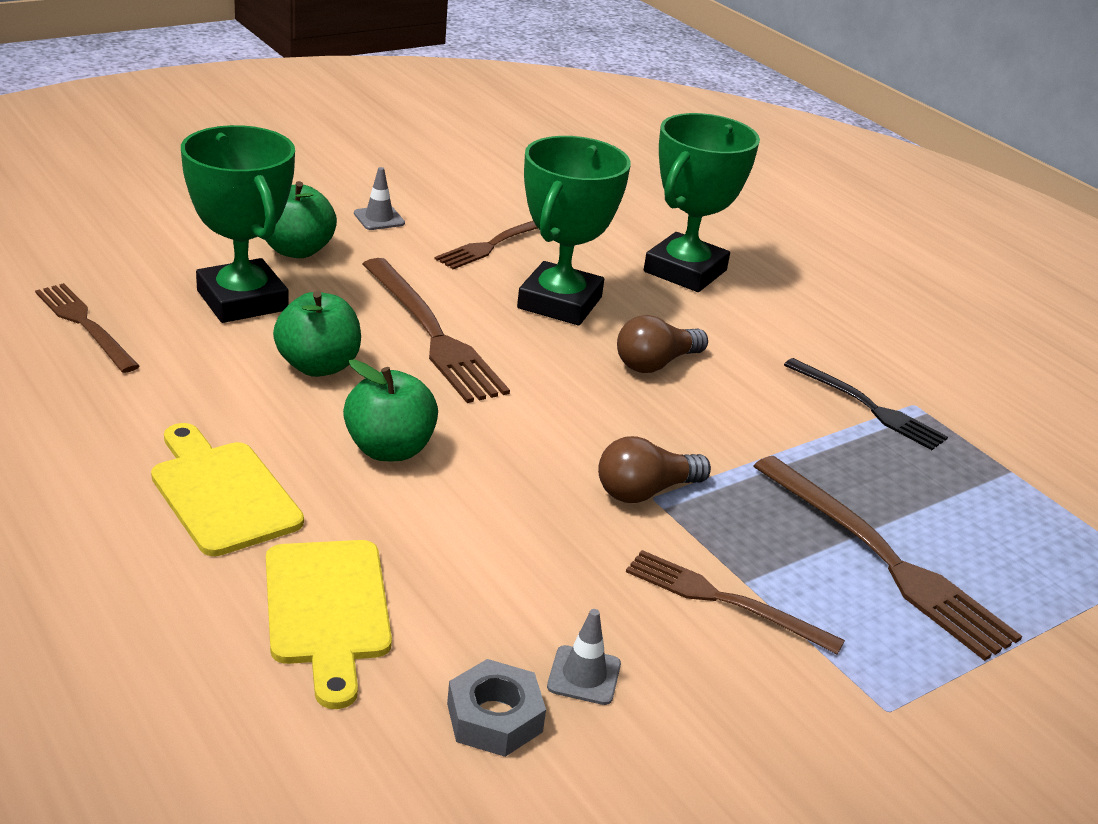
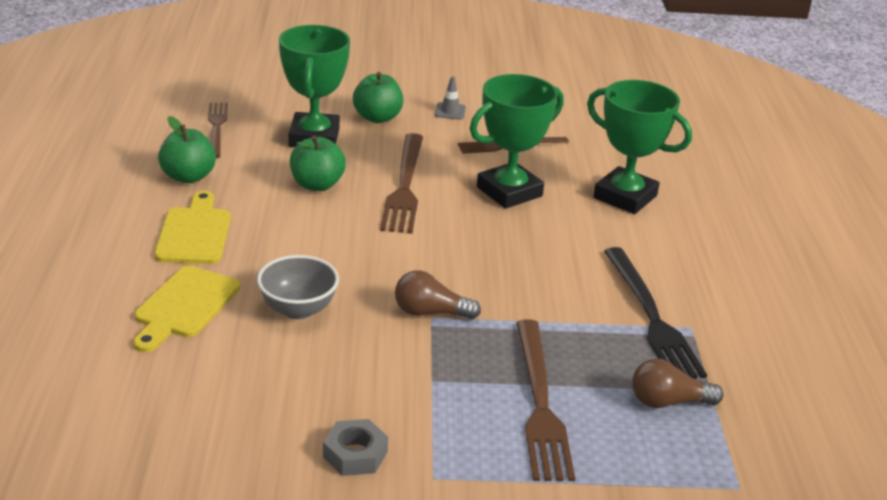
camera: 35 degrees right, 0 degrees up
(389, 449) = (306, 240): green apple -> green apple (188, 177)
(486, 552) = (298, 309): none -> grey bowl
(494, 718) = (209, 387): grey nut -> grey nut (355, 454)
(584, 675) = (278, 387): grey traffic cone -> none
(655, 363) = (529, 245): brown light bulb -> brown light bulb (668, 402)
(685, 271) = (625, 197): green trophy -> green trophy turned 60 degrees clockwise
(724, 601) = (405, 385): brown fork -> none
(868, 406) = (651, 317): black fork -> black fork, size x1.54

